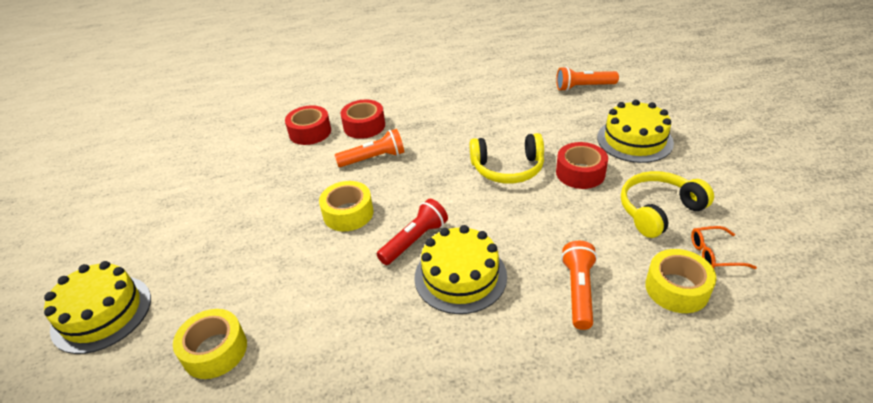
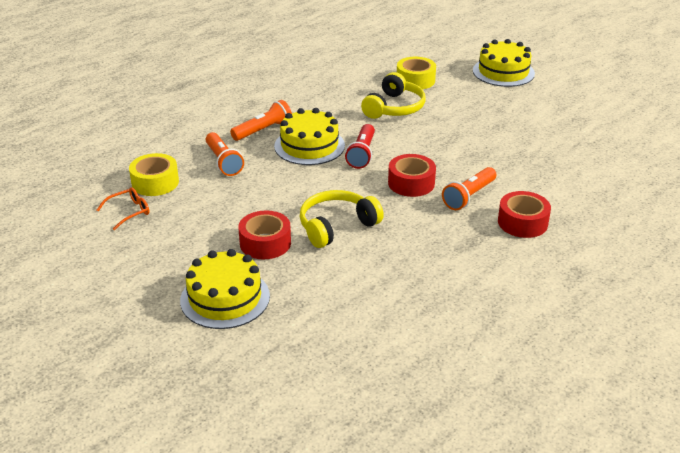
camera: 145 degrees right, 5 degrees down
(310, 132) = (564, 200): red tape -> red tape (411, 183)
(348, 213) = (432, 154): yellow tape -> none
(583, 87) = (323, 363): orange flashlight -> orange flashlight (263, 130)
(659, 211) = (180, 231): yellow headphones -> yellow headphones (394, 108)

